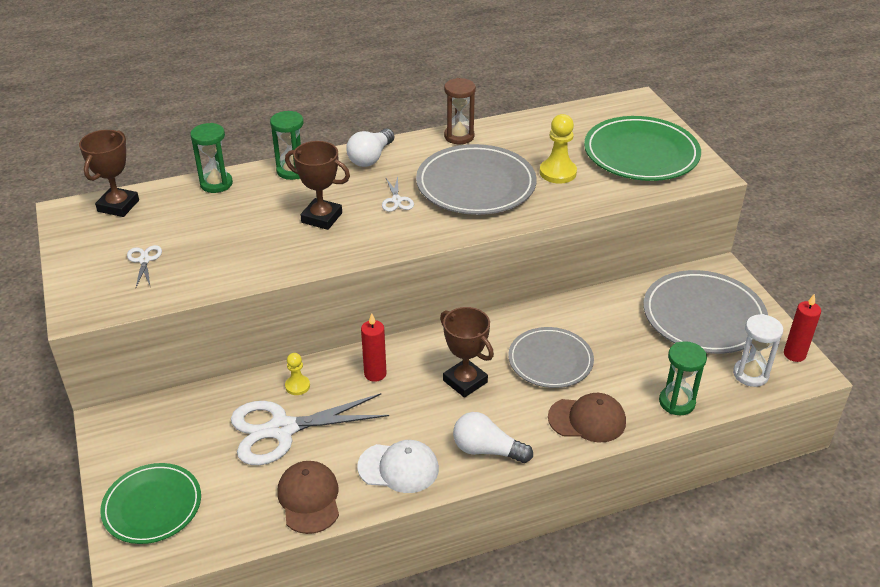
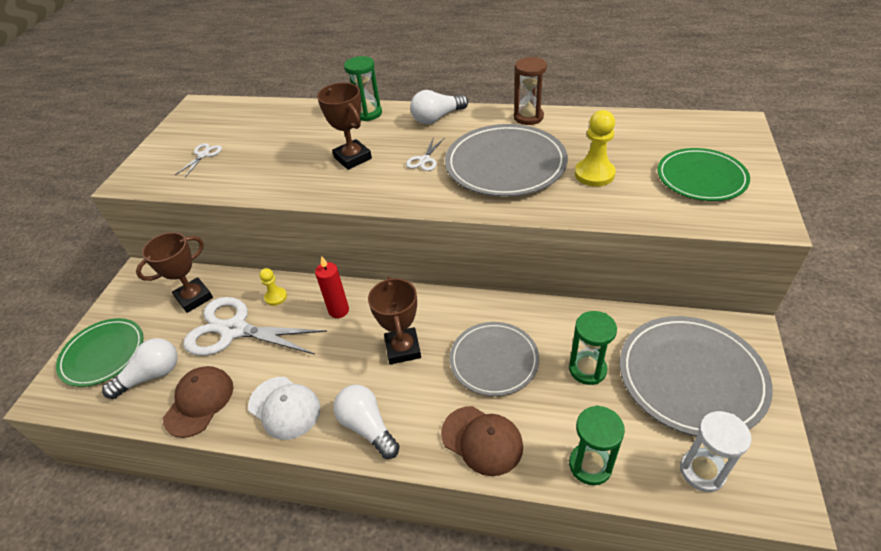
camera: 35 degrees right, 5 degrees up
(118, 206) = (230, 109): brown trophy -> brown trophy (194, 298)
(216, 184) = (306, 110): green hourglass -> green hourglass (587, 369)
(232, 500) = (151, 375): none -> white light bulb
(641, 153) = (701, 178): green plate -> green plate, size x0.66
(794, 354) = (777, 471): red candle -> none

